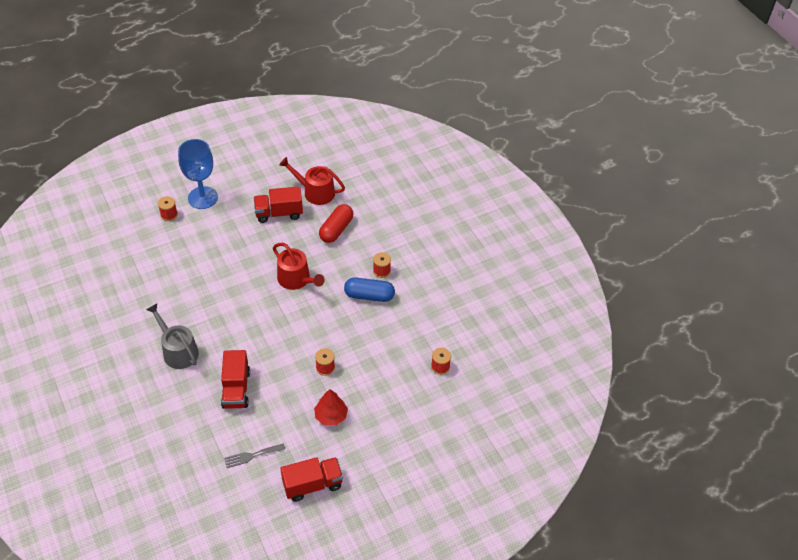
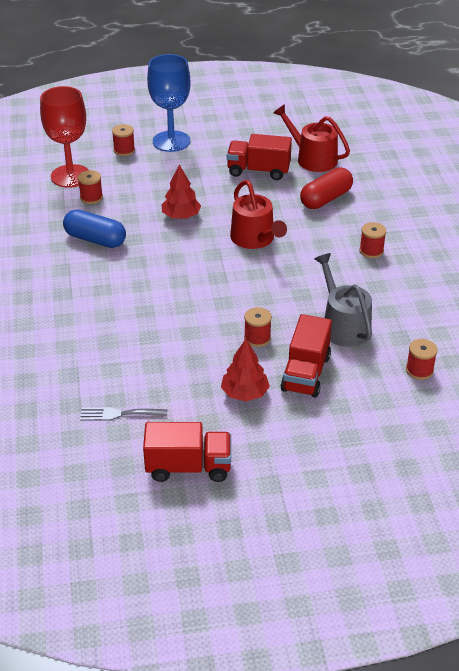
camera: 20 degrees right, 10 degrees down
(136, 250) = (70, 176): none -> red goblet
(160, 268) = (91, 197): none -> red spool
(178, 351) = (74, 282): grey watering can -> grey watering can (343, 325)
(235, 270) = (181, 216): none -> red tree
(236, 389) = (130, 336): red truck -> red truck (305, 373)
(369, 296) = (345, 273): blue capsule -> blue capsule (95, 239)

